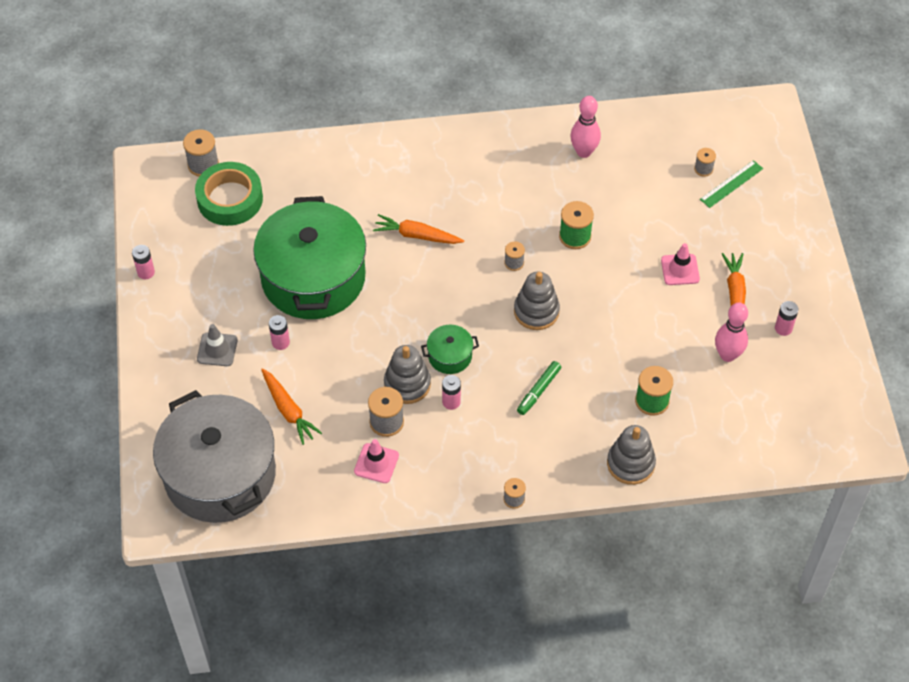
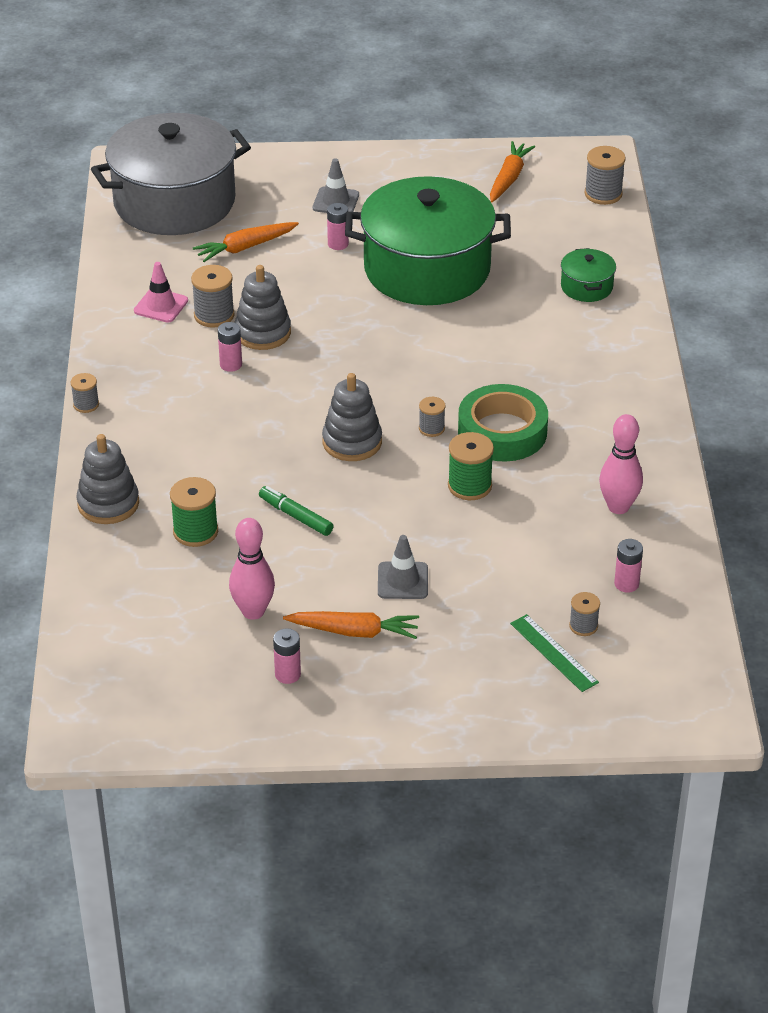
camera: 95 degrees right, 15 degrees down
(146, 272) = (448, 156): pink battery -> pink battery (626, 584)
(230, 199) = (550, 212): green tape -> green tape (502, 432)
(416, 235) = (483, 350): orange carrot -> orange carrot (509, 178)
(450, 356) = (296, 367): green pot -> green pot (586, 287)
(539, 391) = (231, 435): green marker -> green marker (296, 516)
(680, 270) = (402, 581): pink traffic cone -> grey traffic cone

